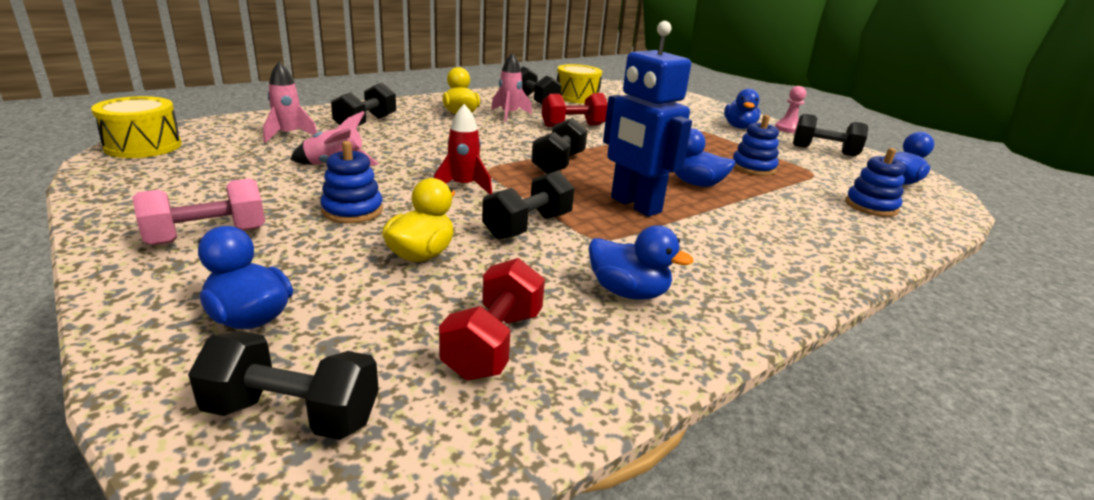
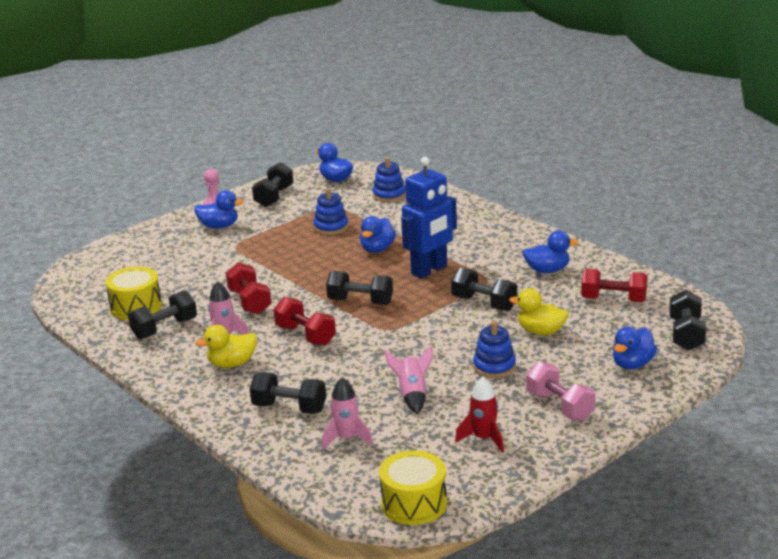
camera: 90 degrees left, 0 degrees up
(463, 186) = (429, 334): red rocket -> red rocket (484, 439)
(495, 138) = (305, 335): none -> red dumbbell
(628, 292) = (547, 270): blue duck -> blue duck turned 60 degrees clockwise

